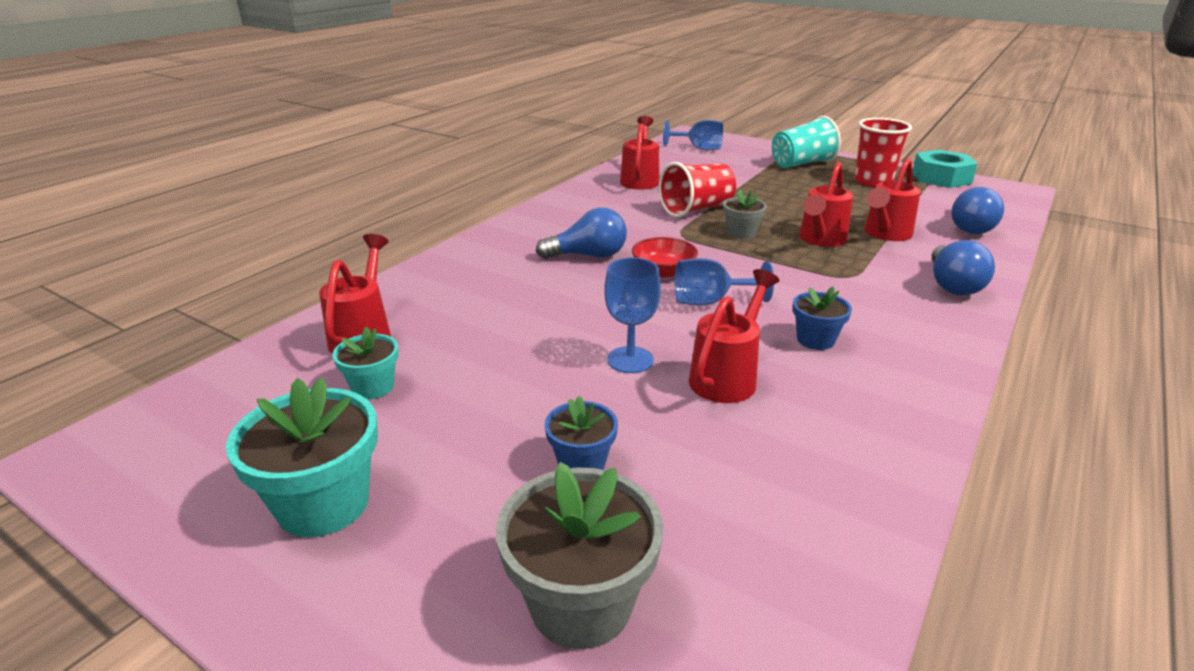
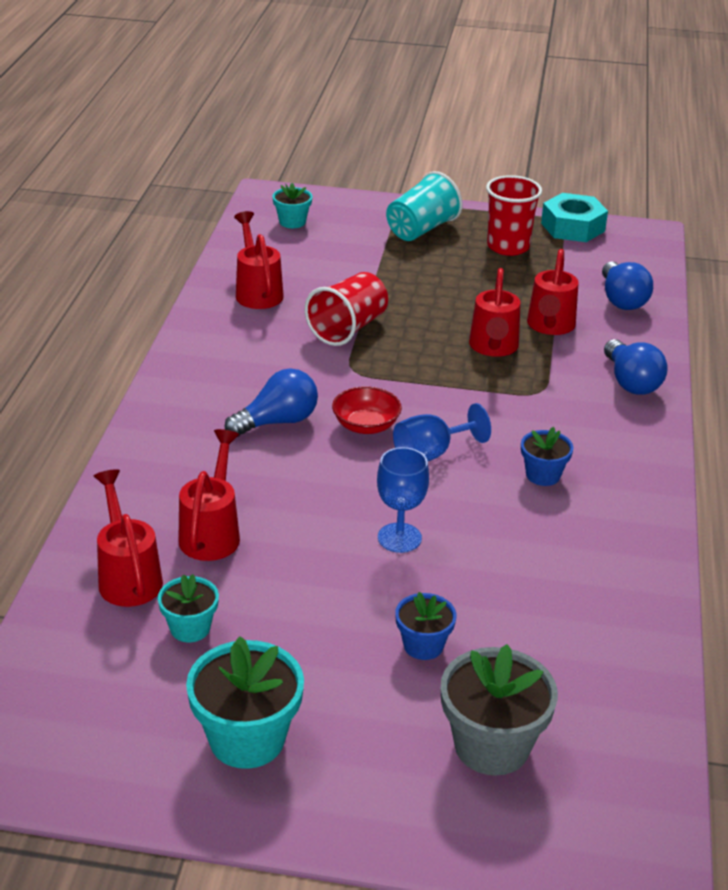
camera: 25 degrees left, 5 degrees up
(699, 148) = (292, 222): blue goblet -> turquoise flower pot
(728, 376) = (490, 532): red watering can -> red watering can (212, 532)
(741, 233) = (412, 355): grey flower pot -> none

